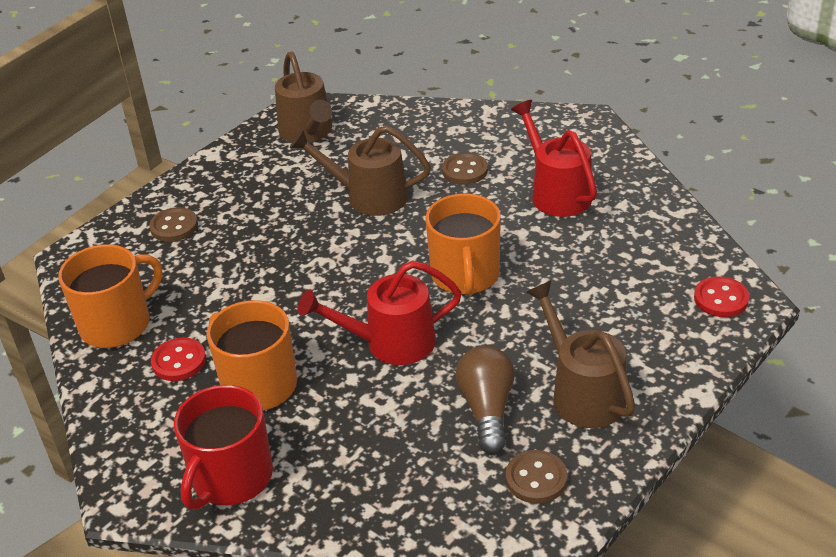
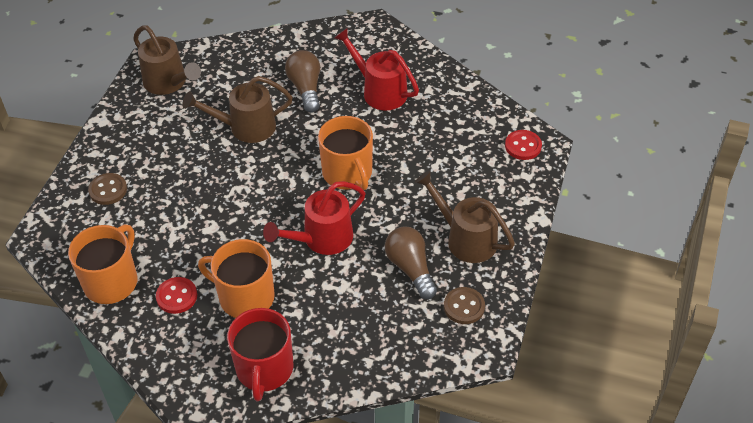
camera: 25 degrees left, 10 degrees up
(465, 170) = (306, 88): brown button -> brown light bulb

